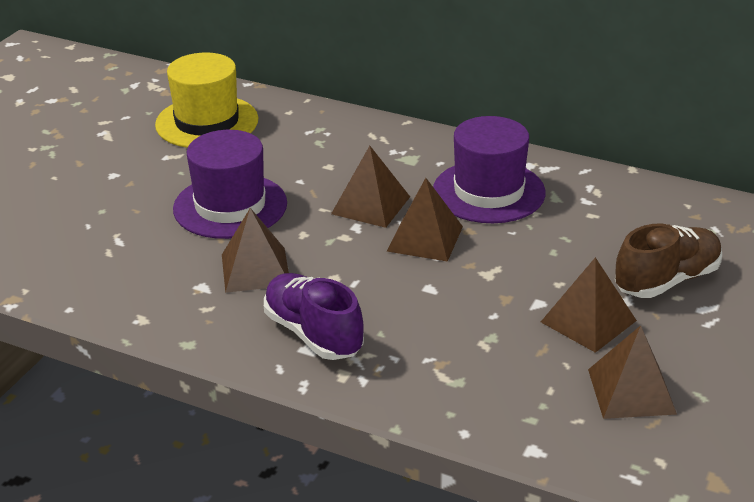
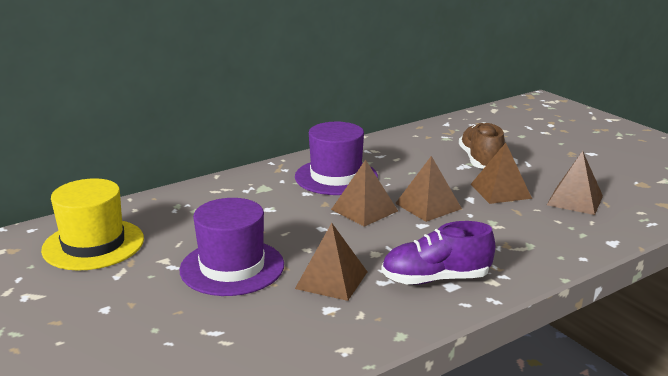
camera: 60 degrees left, 10 degrees down
(370, 205) = (302, 216): brown pyramid -> brown pyramid (428, 206)

